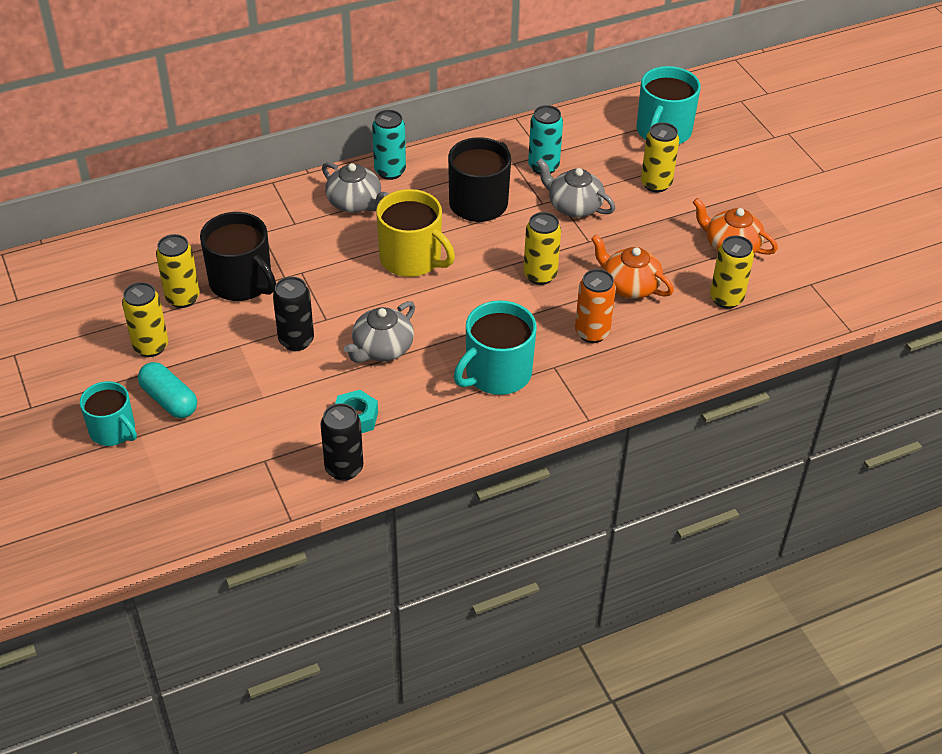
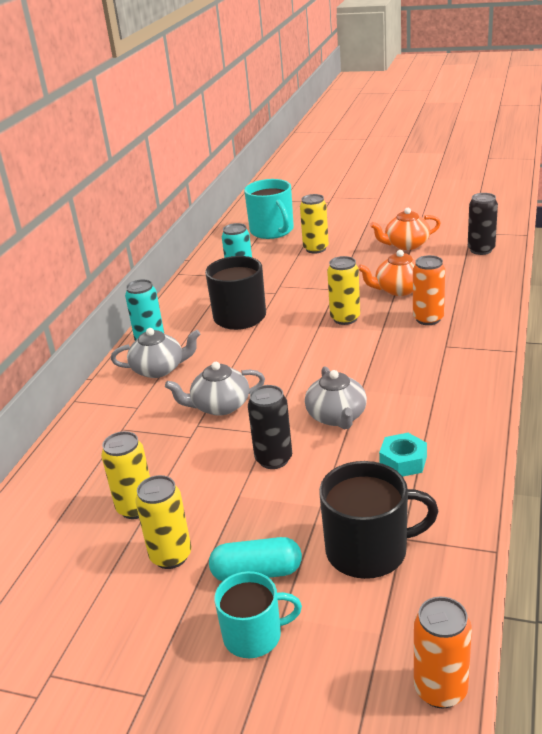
camera: 45 degrees left, 15 degrees down
(135, 546) = (440, 690): none -> orange can
(242, 282) = (165, 463): black mug -> black mug (368, 550)
(344, 468) = (458, 491): black can -> black can (481, 250)
(412, 259) = (256, 365): yellow mug -> none
(497, 373) = (426, 372): turquoise mug -> none
(574, 206) = (295, 282): grey teapot -> grey teapot (220, 406)
(726, 299) = (452, 262): yellow can -> none

